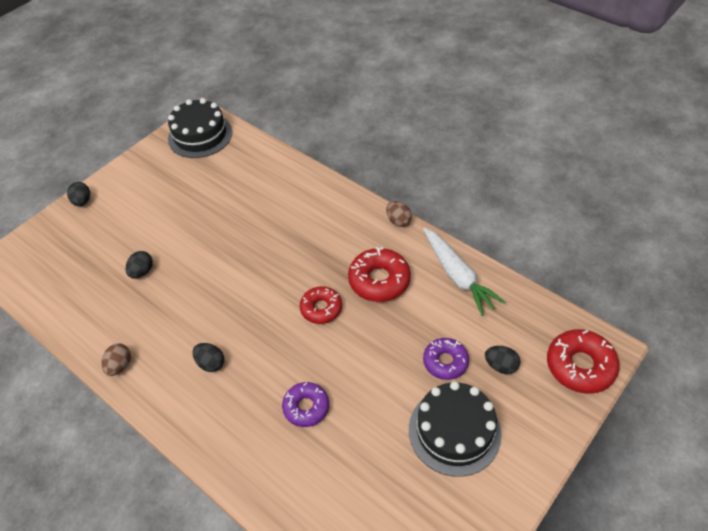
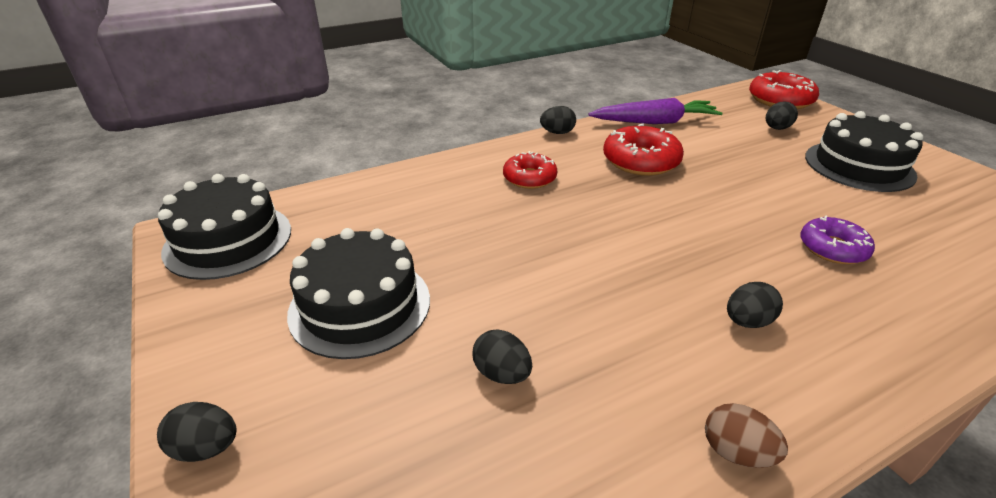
camera: 70 degrees left, 15 degrees down
(170, 205) = (360, 305): none -> black cake
(321, 308) = (669, 205): red donut -> red donut (529, 178)
(398, 221) = (557, 133): brown egg -> black egg
(445, 362) = (768, 151): purple donut -> none
(457, 276) = (655, 122): white carrot -> purple carrot

